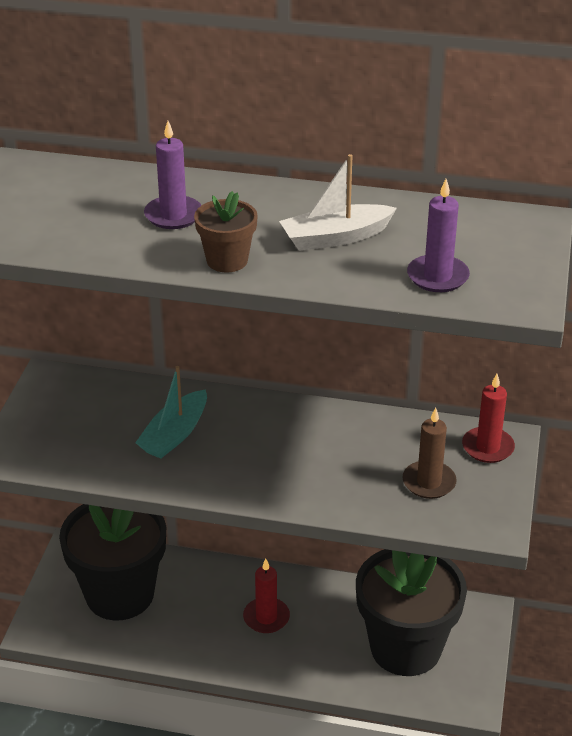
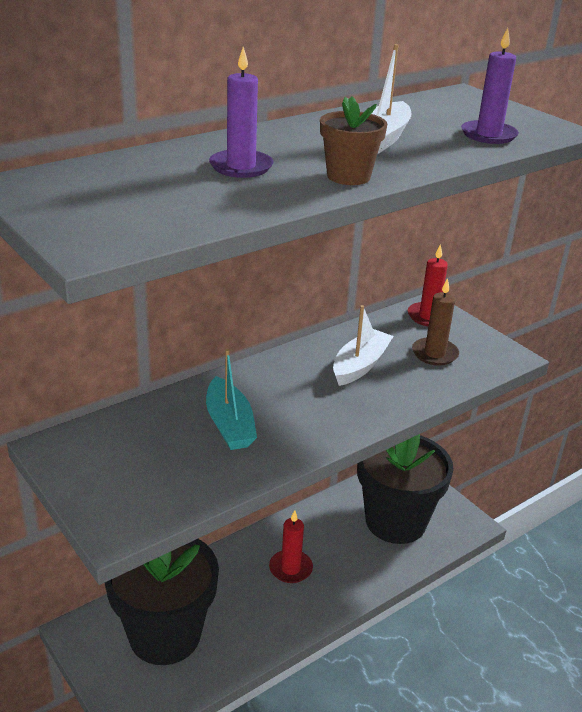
camera: 50 degrees left, 5 degrees down
(347, 452) = (360, 365): none -> white boat

